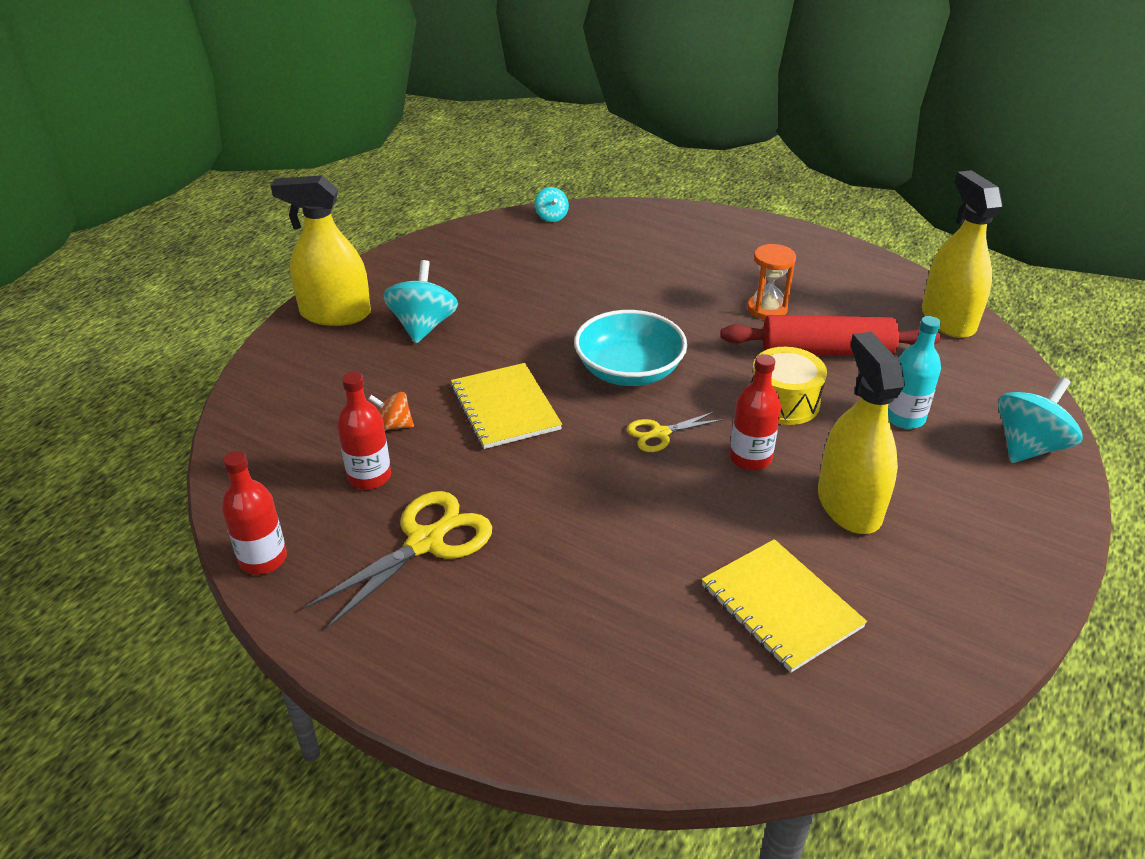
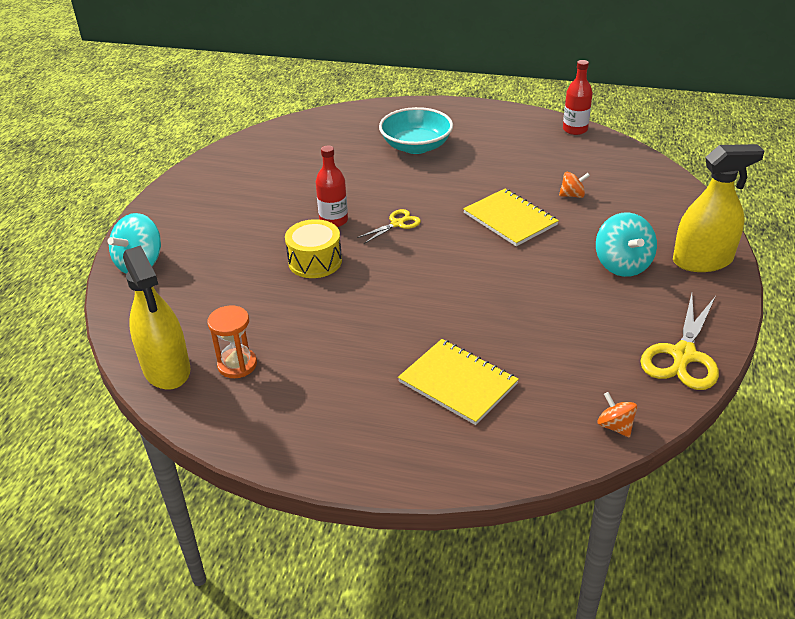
camera: 165 degrees right, 0 degrees up
(369, 477) = (559, 169): red bottle -> none
(426, 542) = (501, 149): yellow scissors -> yellow scissors (683, 356)
(551, 217) = (615, 426): turquoise spinning top -> orange spinning top
(629, 371) = (437, 262): turquoise bowl -> turquoise bowl (416, 146)
(767, 309) = (339, 344): orange hourglass -> orange hourglass (237, 365)
(781, 606) = (307, 159): yellow notebook -> yellow notebook (458, 383)
(826, 351) = (283, 310): red rolling pin -> none
(849, 505) = (270, 207): yellow spray bottle -> none
(904, 418) = (225, 267): turquoise bottle -> none

